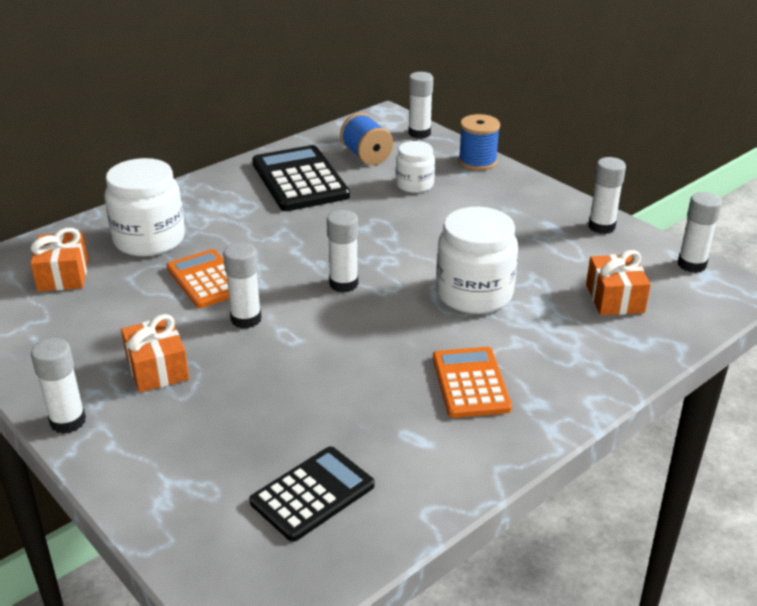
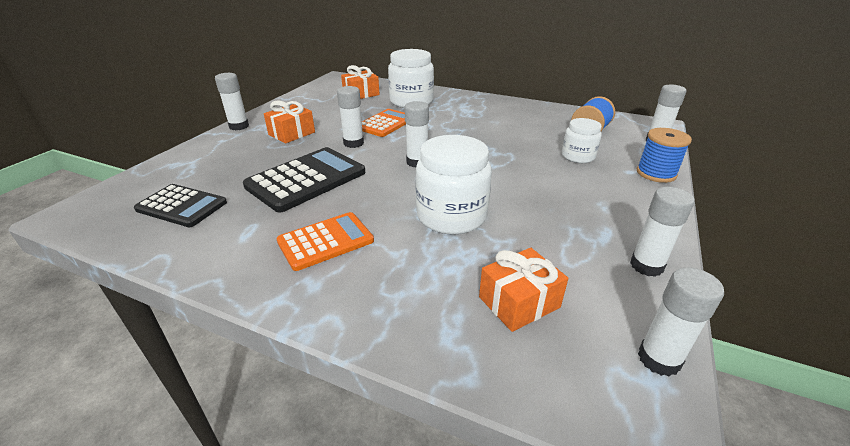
camera: 65 degrees right, 0 degrees up
(300, 180) = (525, 120): black calculator -> black calculator (306, 179)

